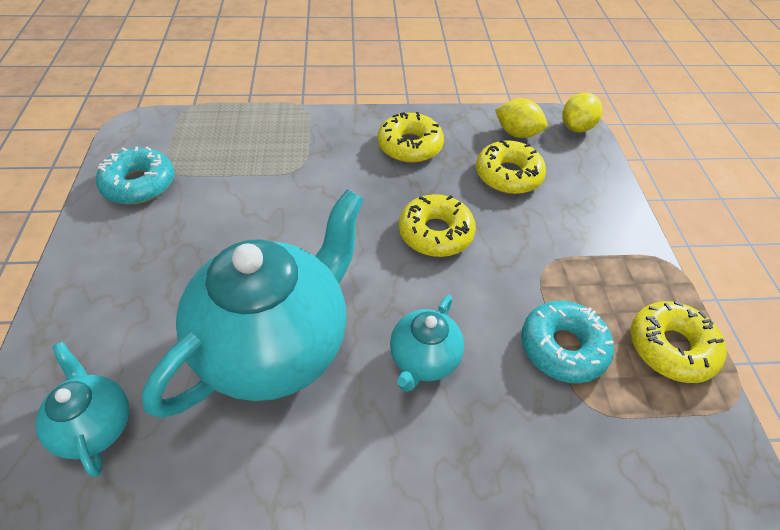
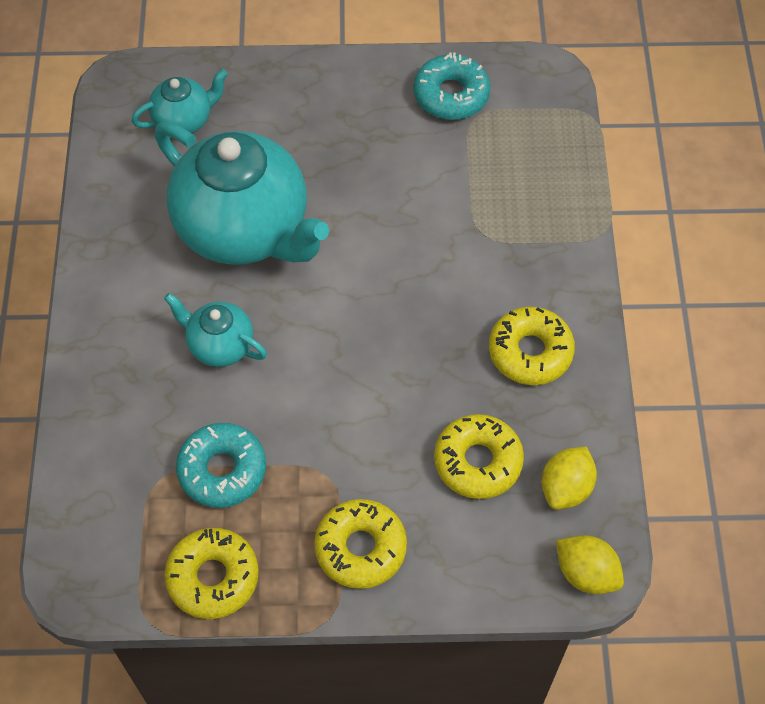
camera: 95 degrees right, 10 degrees up
(435, 233) = (378, 369): yellow donut -> yellow donut (360, 548)

